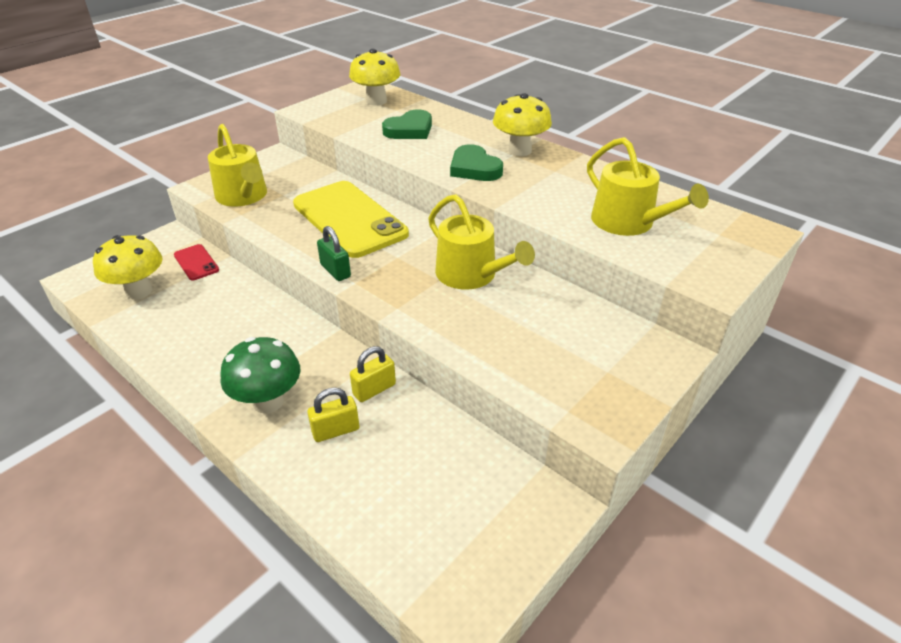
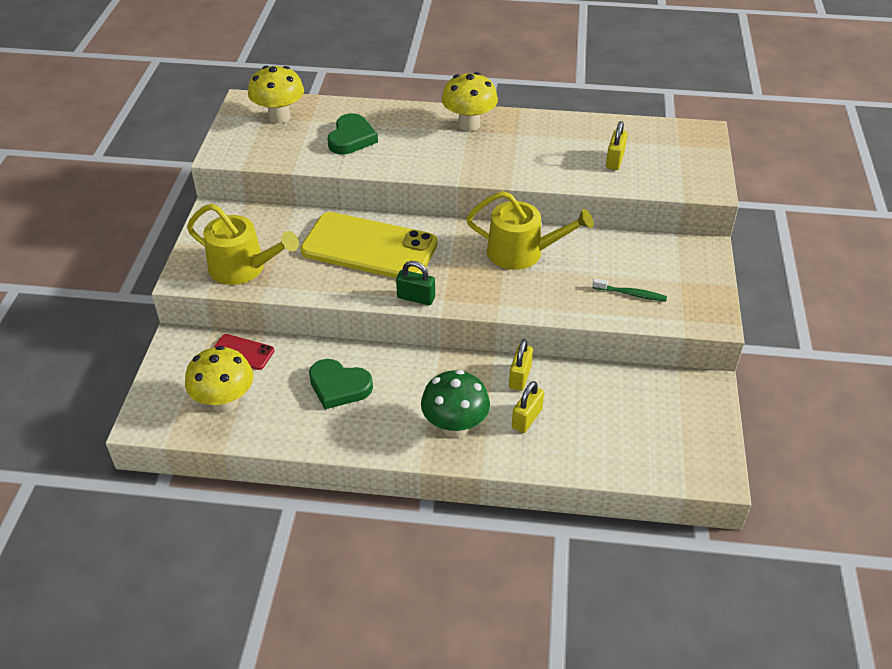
camera: 35 degrees left, 5 degrees up
(474, 168) = (453, 157): green heart -> green heart (339, 386)
(537, 358) = (631, 294): none -> green toothbrush
(629, 222) = (614, 160): yellow watering can -> yellow padlock

